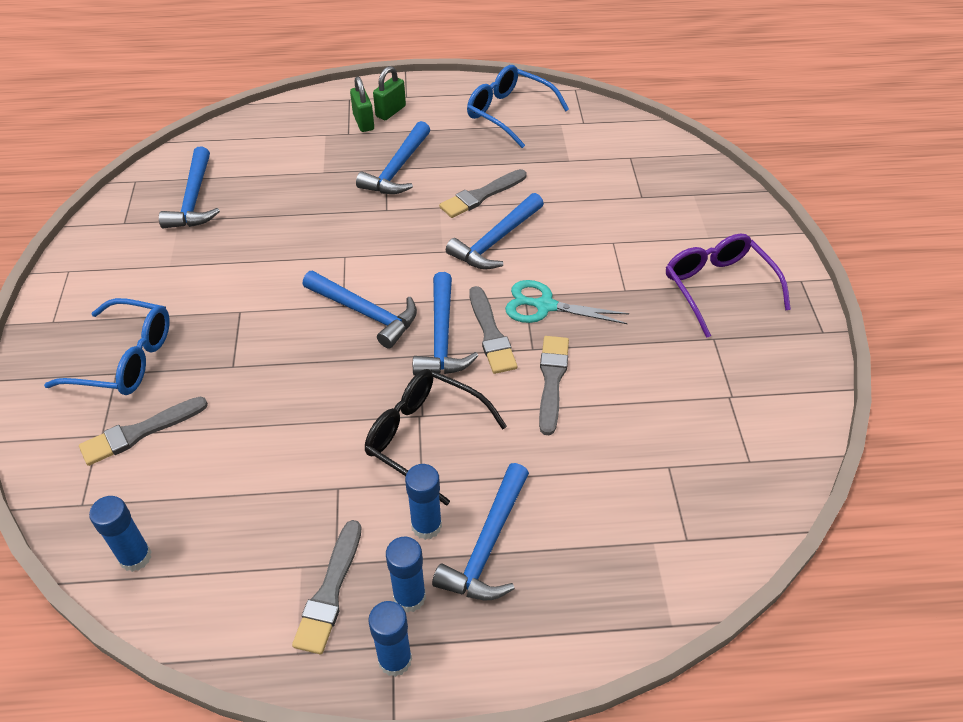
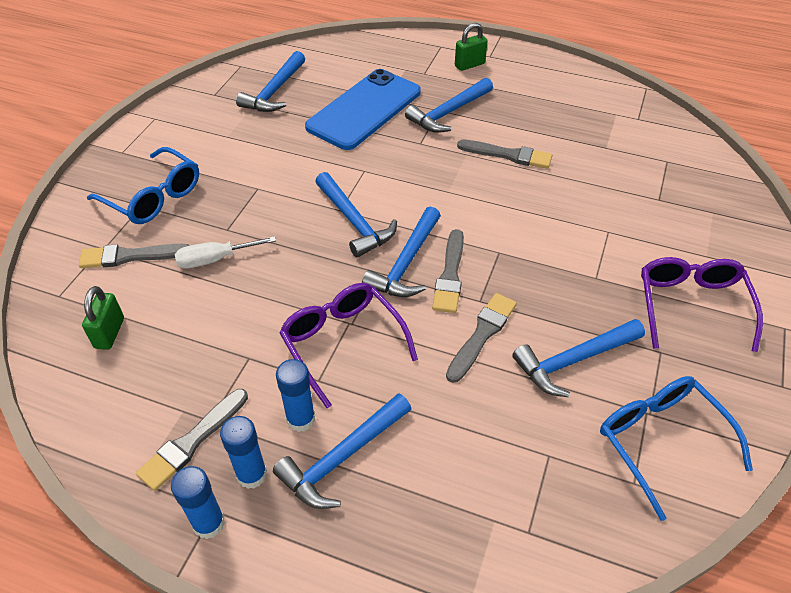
camera: 25 degrees right, 0 degrees up
(135, 557) = (70, 351): blue glue stick -> none
(239, 402) = (215, 259): none -> white screwdriver
(306, 191) = (364, 109): none -> blue phone
(363, 122) = (442, 68): green padlock -> green padlock (109, 333)
(425, 438) = (343, 343): black glasses -> purple glasses
(481, 195) = (508, 155): grey brush -> grey brush turned 150 degrees counterclockwise
(496, 241) = (500, 197): blue hammer -> blue hammer (574, 360)
(509, 113) = (573, 93): blue glasses -> blue glasses (661, 442)
(545, 306) = (512, 267): turquoise scissors -> none

